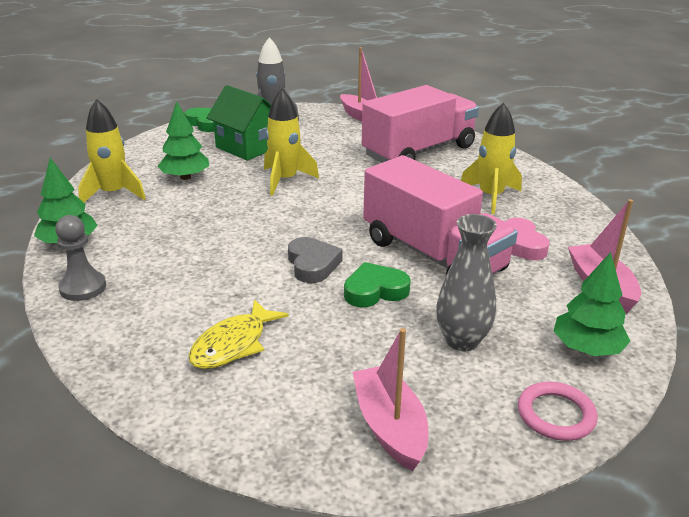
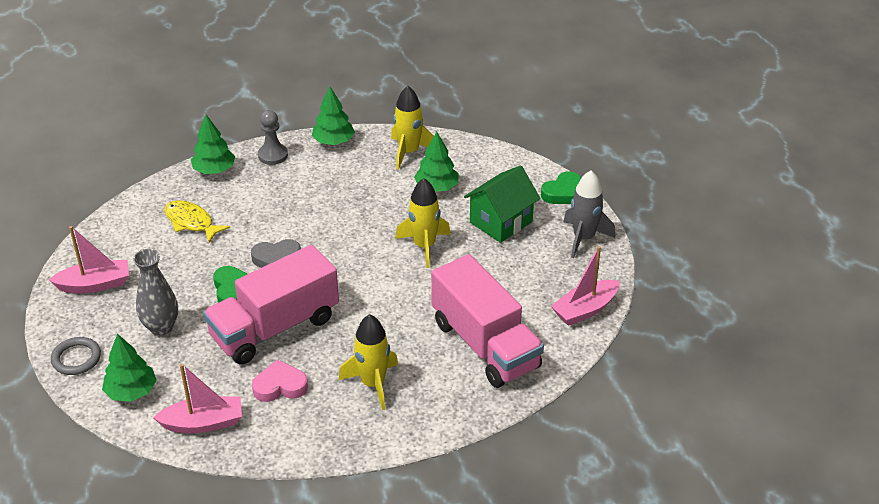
camera: 95 degrees right, 10 degrees up
(102, 338) = (214, 170): none -> green tree
(556, 415) = (76, 358): pink ring -> grey ring

